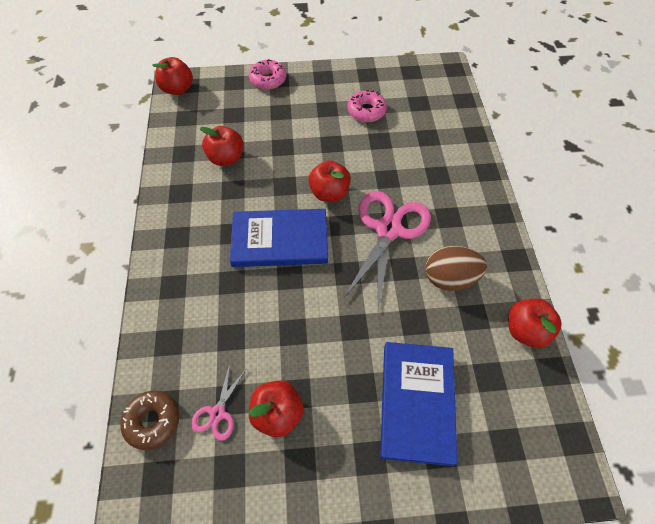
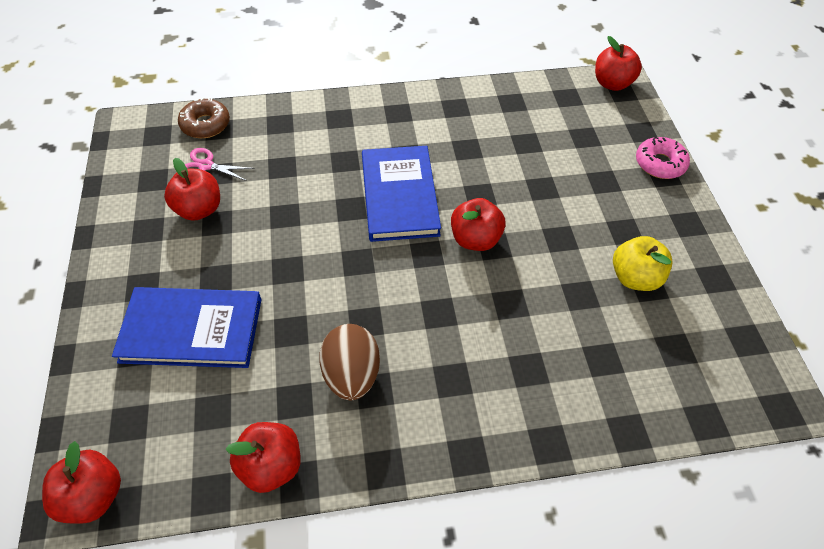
camera: 85 degrees right, 5 degrees down
(226, 158) = (512, 138): red apple -> red apple (93, 495)
(366, 111) = (634, 277): pink donut -> yellow apple
(388, 230) = (423, 304): pink scissors -> none

